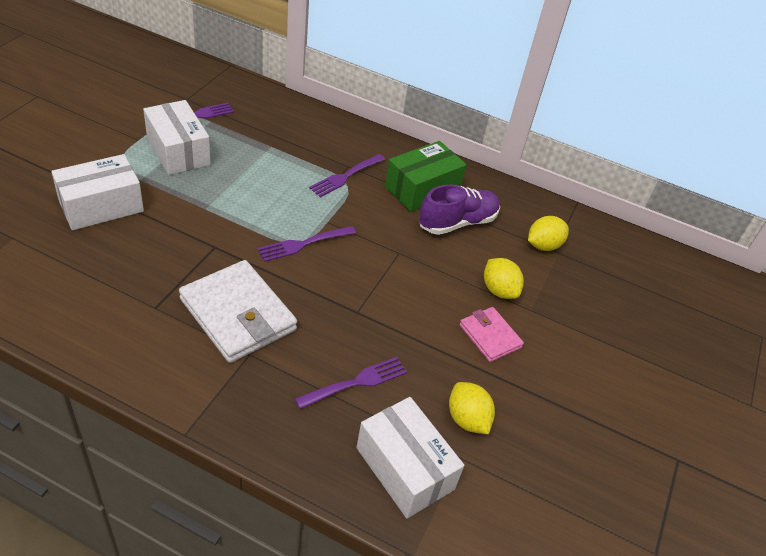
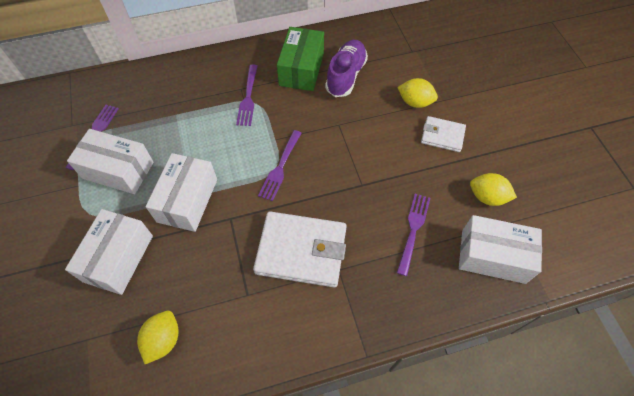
camera: 35 degrees left, 15 degrees up
(200, 209) = (187, 200): none -> white box
(490, 336) = (442, 136): pink wallet -> white wallet
(543, 245) = (404, 53): yellow lemon -> yellow lemon (163, 340)

